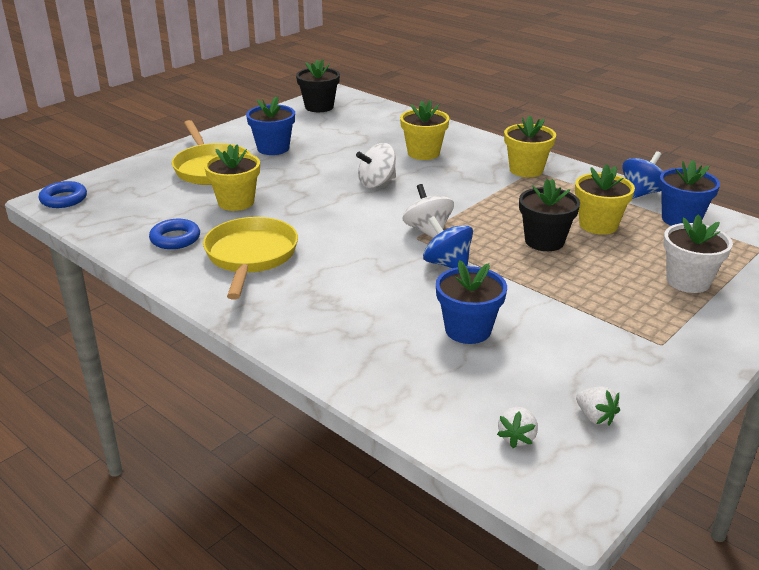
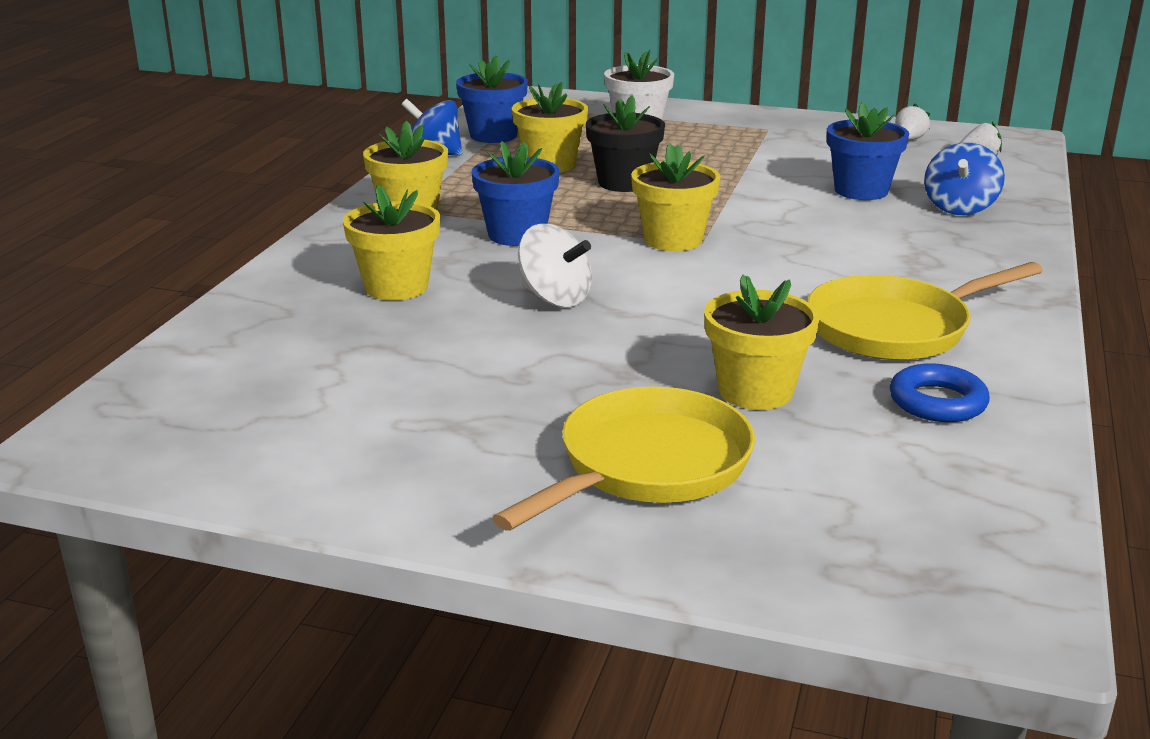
camera: 115 degrees left, 5 degrees down
(64, 199) = (988, 598): blue ring -> none
(273, 148) = (484, 428): blue flower pot -> blue flower pot (517, 235)
(319, 107) = (182, 444): black flower pot -> none
(427, 231) = (673, 240): white spinning top -> yellow flower pot
(447, 264) = (744, 217): blue spinning top -> blue spinning top (959, 208)

